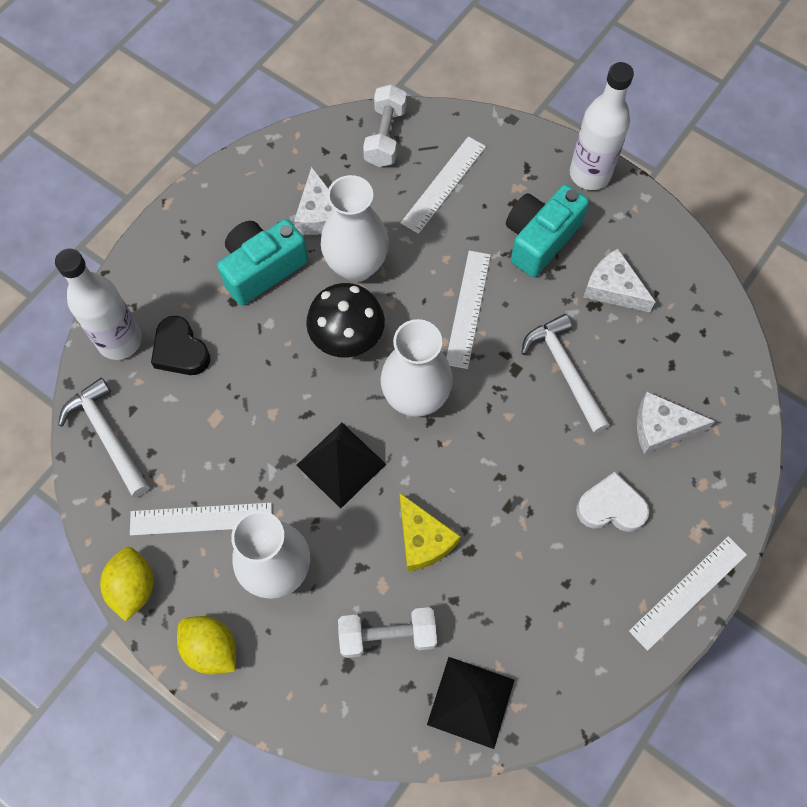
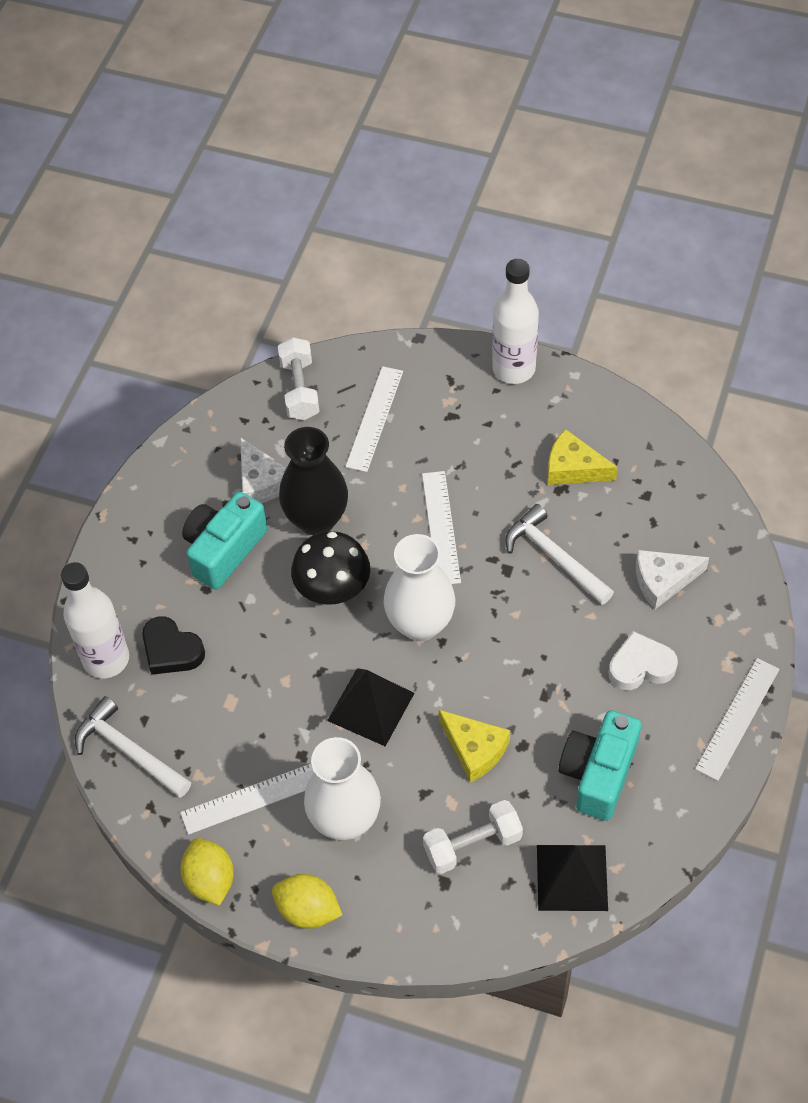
camera: 15 degrees left, 10 degrees down
(356, 265) = (317, 519): white vase -> black vase
(539, 239) = (487, 443): turquoise camera -> turquoise camera (598, 773)
(613, 288) = (573, 468): white cheese -> yellow cheese

